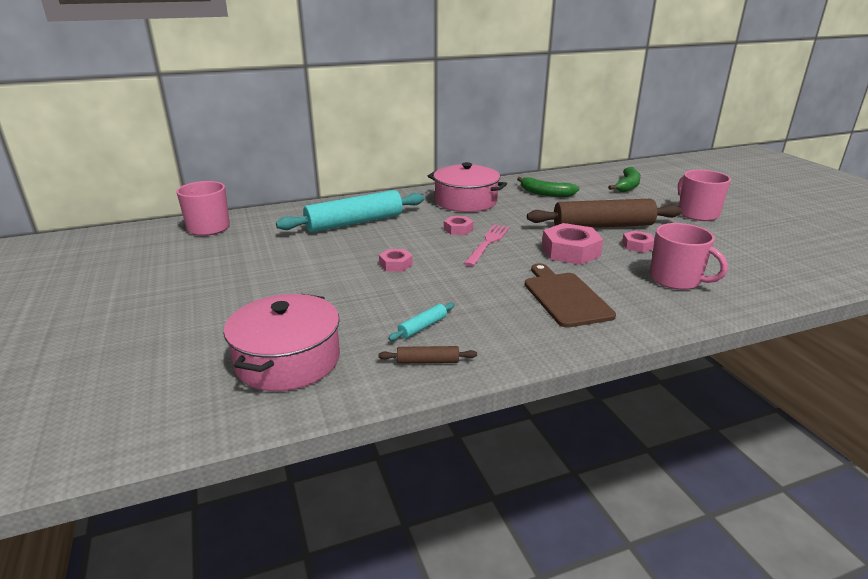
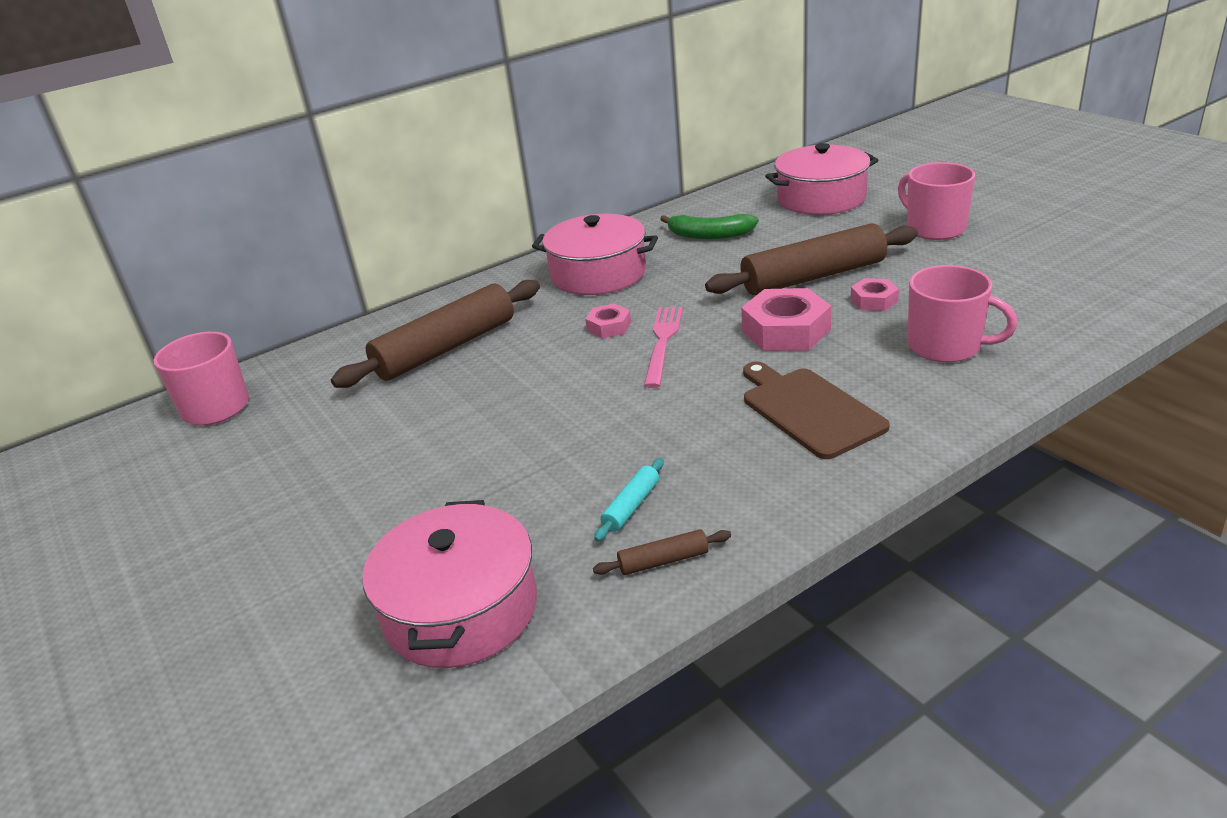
camera: 10 degrees left, 5 degrees up
(354, 223) = (446, 348): turquoise rolling pin -> brown rolling pin
(396, 264) = (543, 409): pink nut -> none
(627, 186) = (821, 198): green banana -> pink pot

